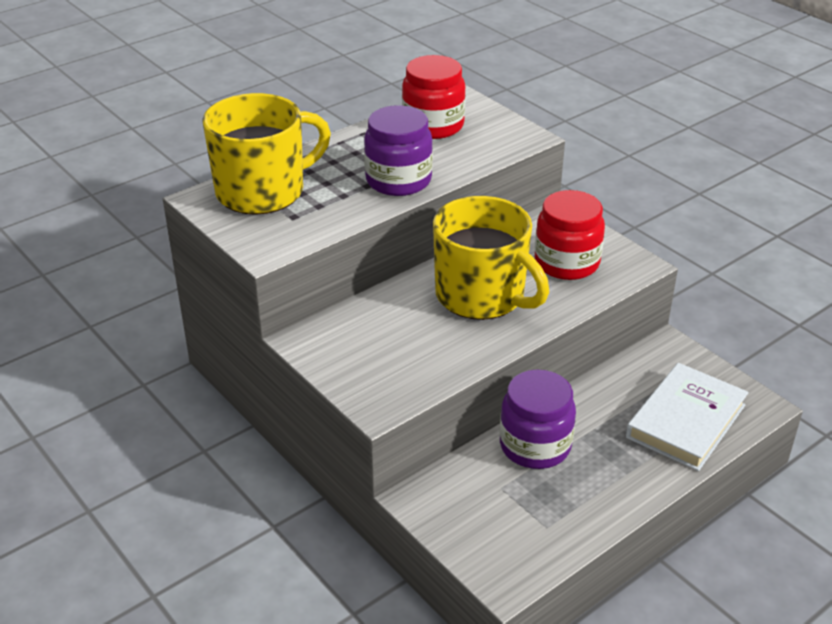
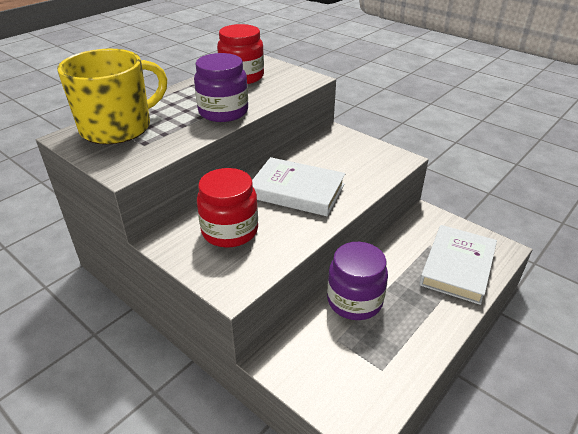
camera: 10 degrees left, 0 degrees up
(482, 296) = (297, 191): yellow mug -> white book
(566, 263) = (351, 162): red jar -> red jar (230, 231)

